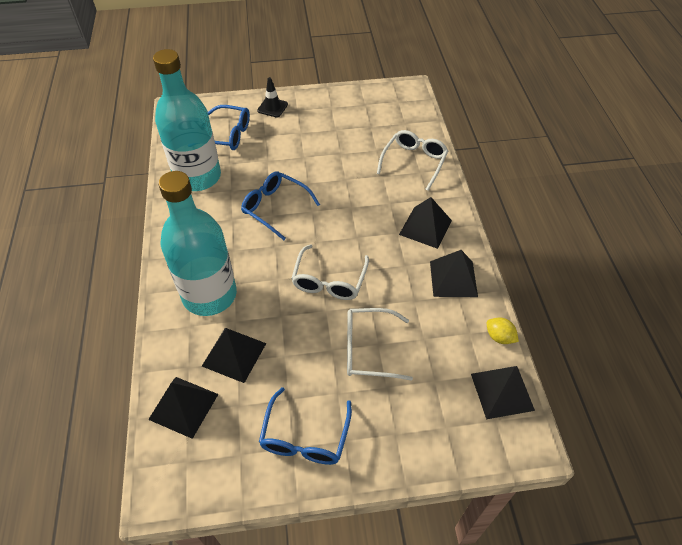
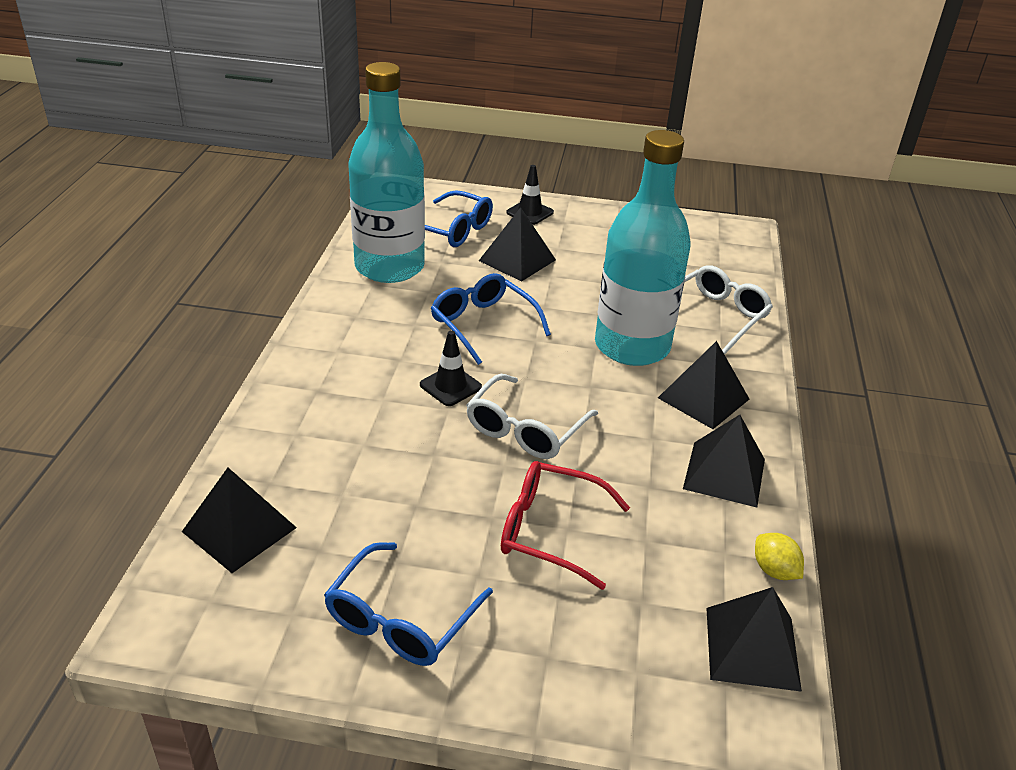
camera: 15 degrees right, 15 degrees down
(209, 295) = (341, 404): turquoise bottle -> turquoise bottle (632, 346)
(234, 354) = (342, 484): black pyramid -> black pyramid (517, 260)
(272, 261) = (450, 386): none -> black traffic cone
(368, 349) = (550, 531): white glasses -> red glasses

